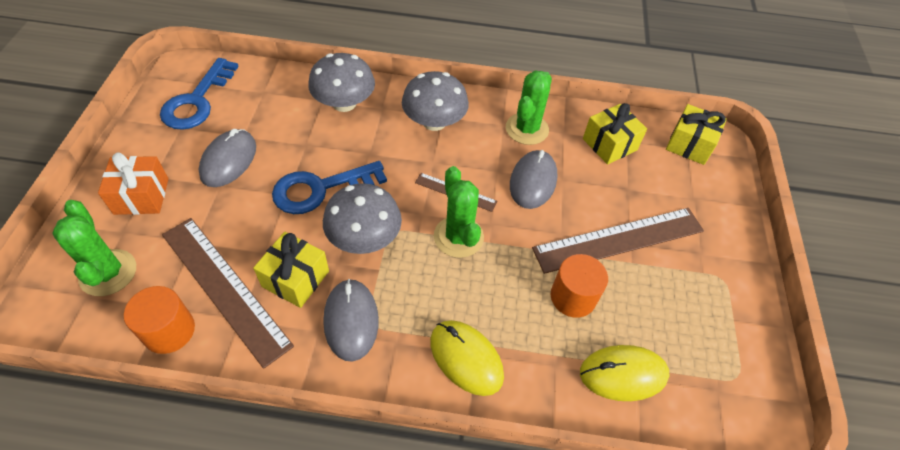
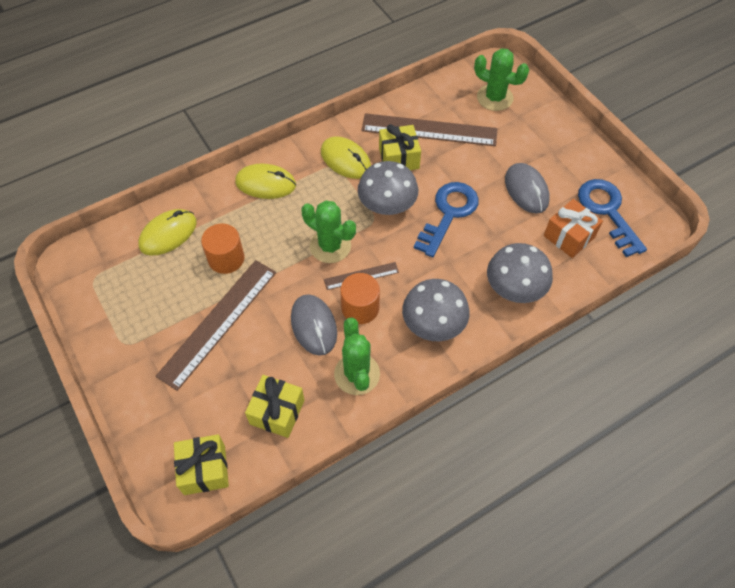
camera: 145 degrees right, 5 degrees up
(141, 196) = (539, 137): orange gift -> orange gift (569, 236)
(169, 331) = (429, 98): orange cylinder -> orange cylinder (360, 308)
(351, 320) = (345, 160): grey mouse -> yellow mouse

